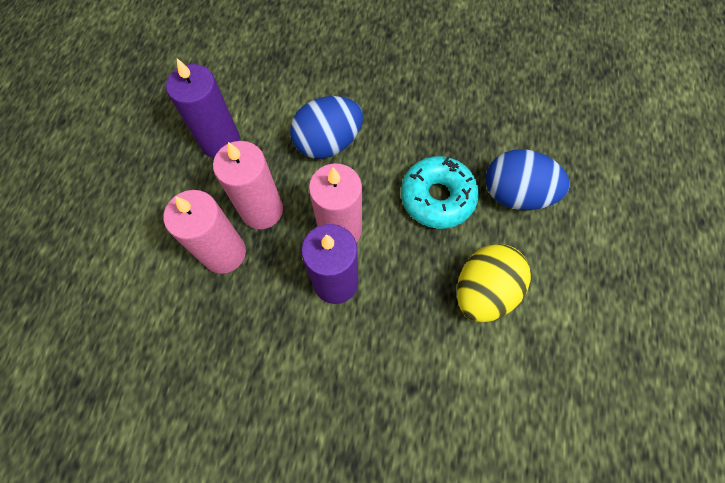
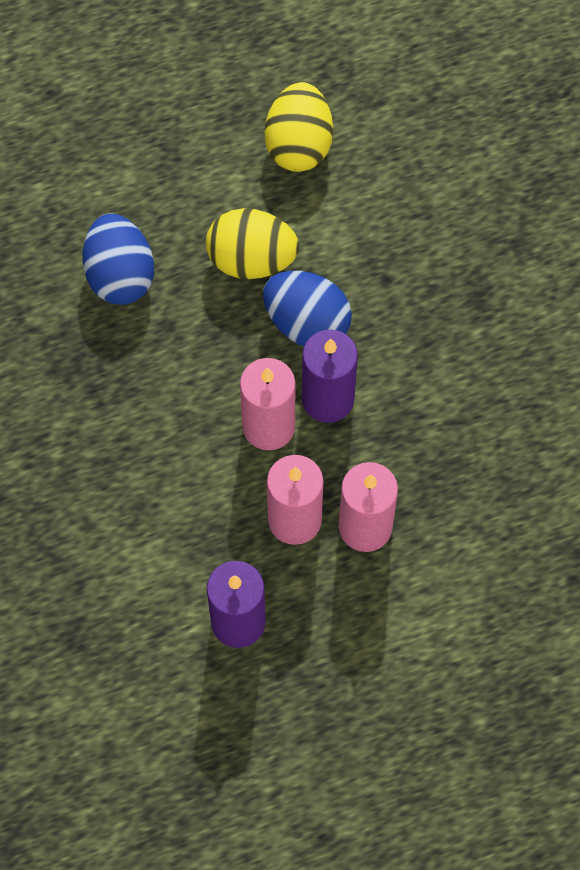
camera: 120 degrees left, 0 degrees up
(328, 143) = (168, 500): blue egg -> blue egg (307, 323)
(437, 197) = (171, 350): turquoise donut -> none
(578, 389) = (299, 144): none -> yellow egg

